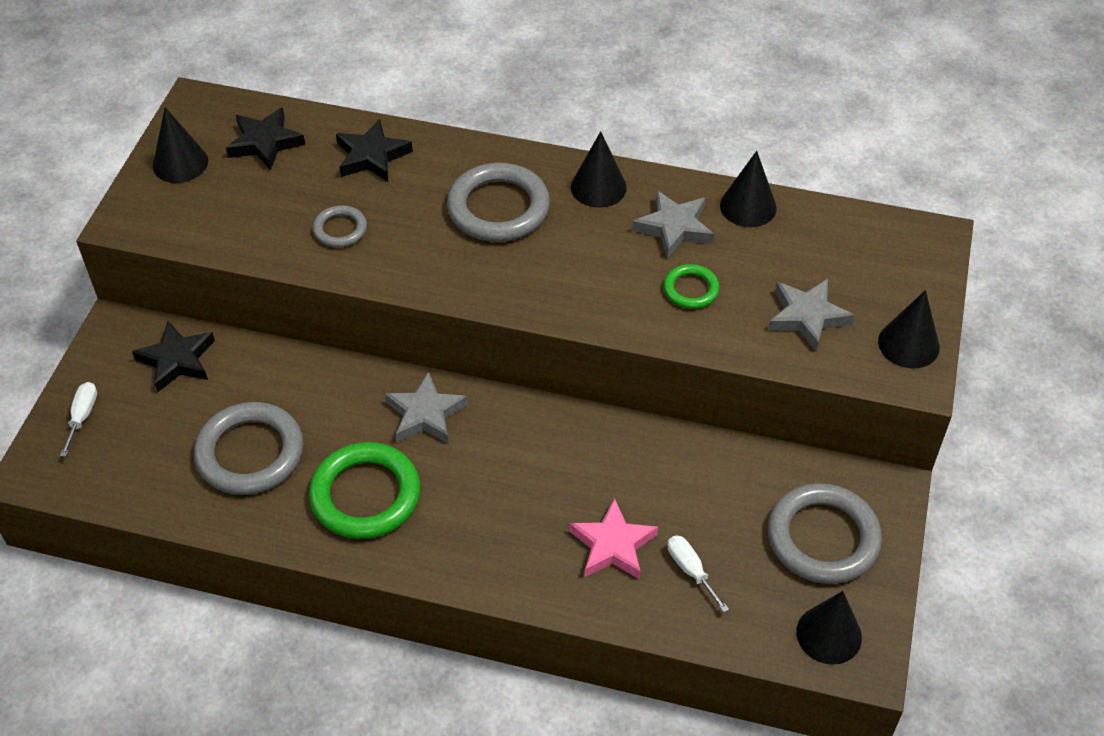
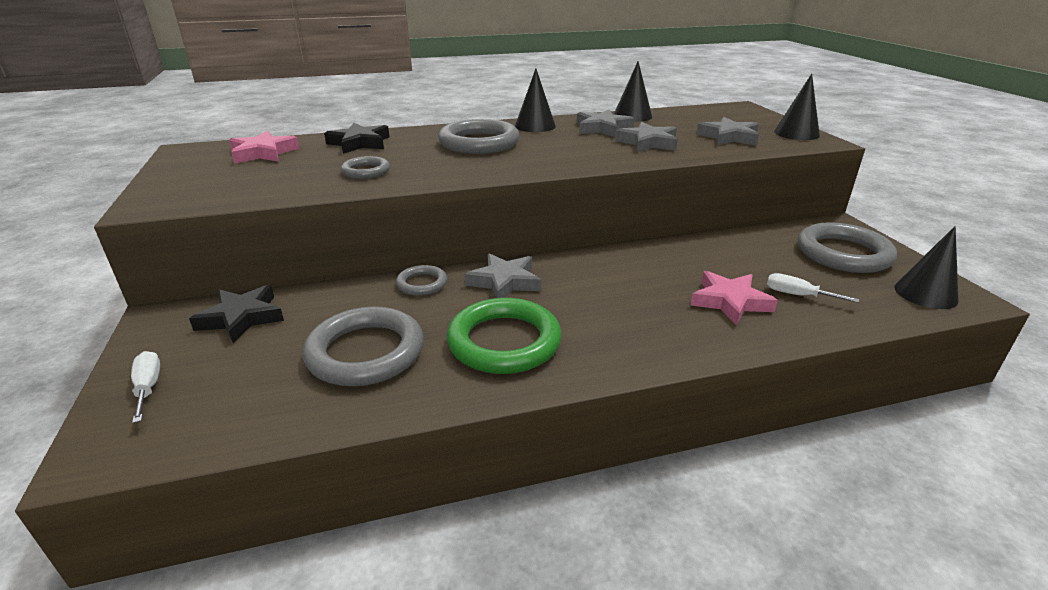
camera: 30 degrees left, 20 degrees down
(180, 163) = (188, 173): black cone -> none
(265, 142) = (263, 153): black star -> pink star
(349, 381) = (422, 283): none -> grey ring
(691, 289) = (648, 143): green ring -> grey star

